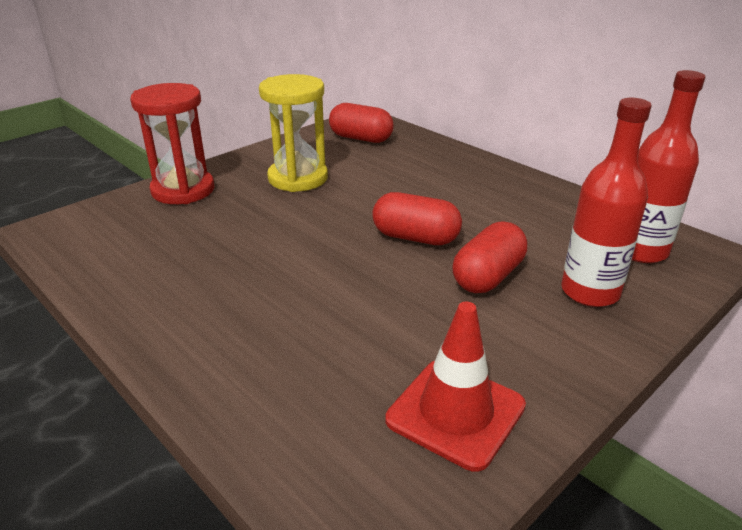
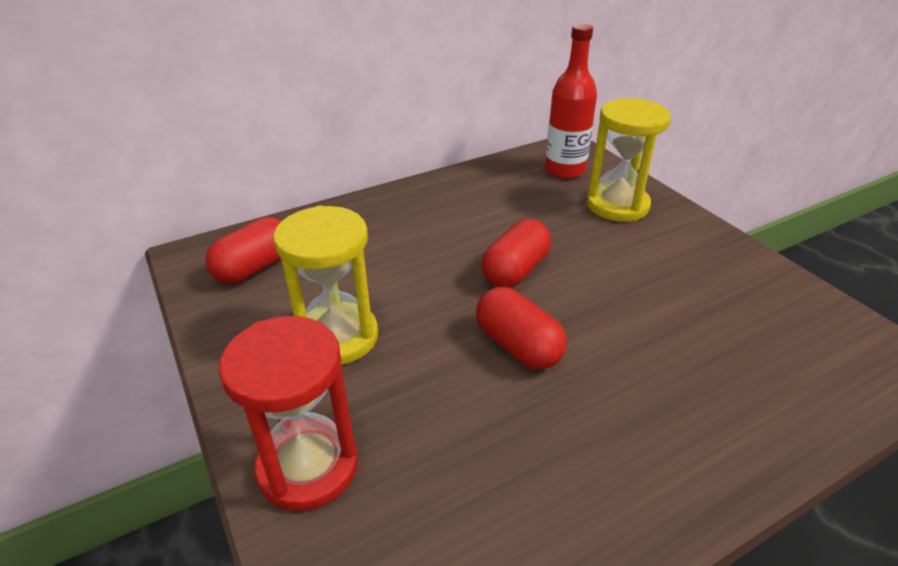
camera: 75 degrees left, 5 degrees up
(455, 413) = (766, 299): red traffic cone -> none
(488, 277) = (590, 245): red capsule -> red capsule (518, 346)
(590, 292) = (617, 205): red bottle -> yellow hourglass

